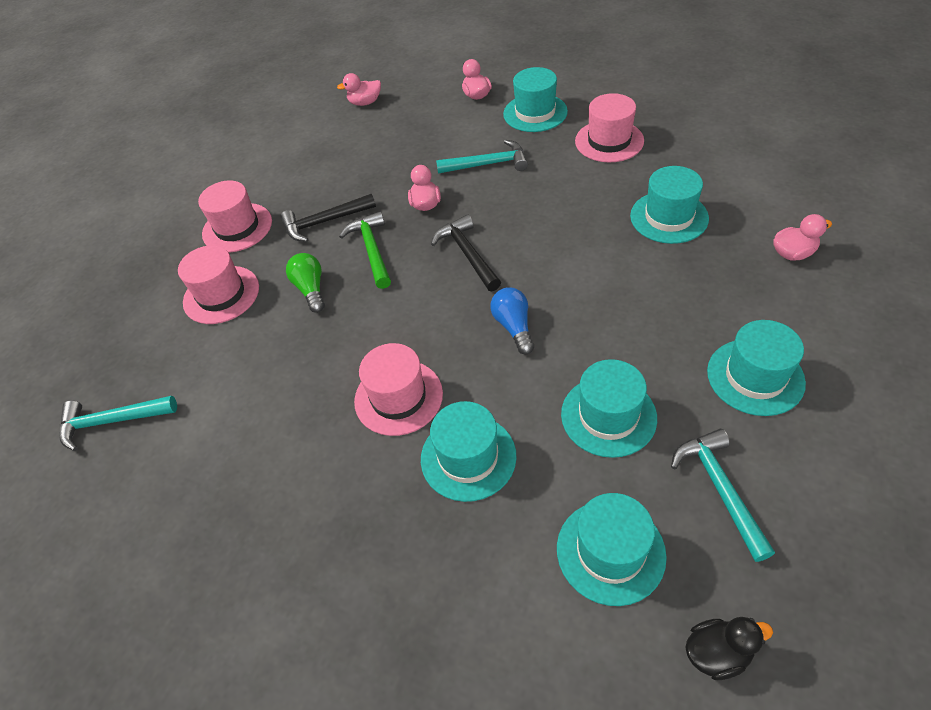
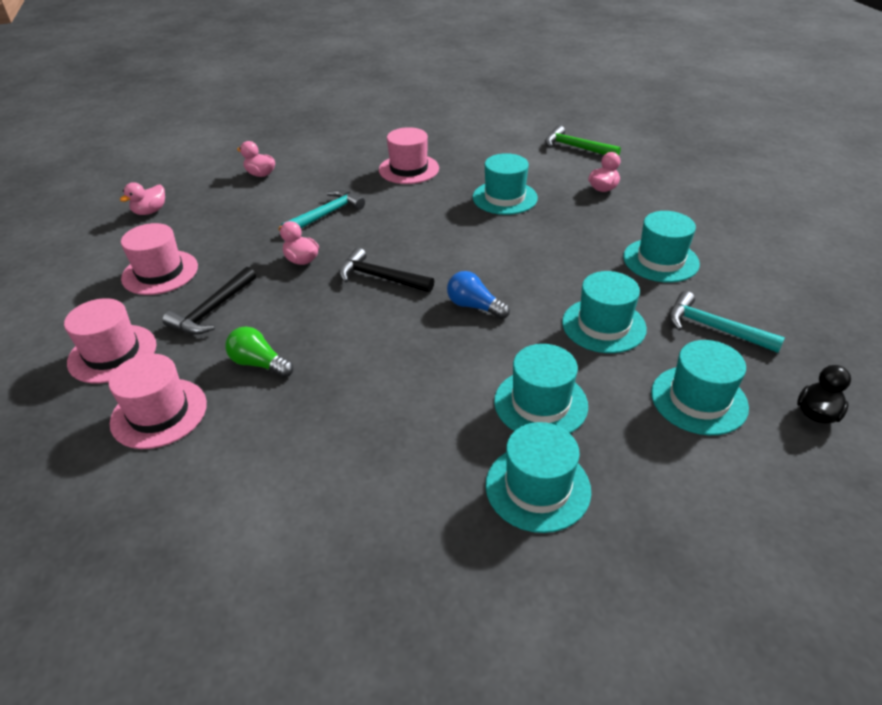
camera: 45 degrees left, 10 degrees down
(112, 421) = (146, 586): turquoise hammer -> none
(372, 250) = (288, 310): green hammer -> green hammer (576, 147)
(398, 397) = (437, 396): pink hat -> pink hat (160, 272)
(535, 113) = (327, 170): turquoise hat -> turquoise hat (537, 487)

